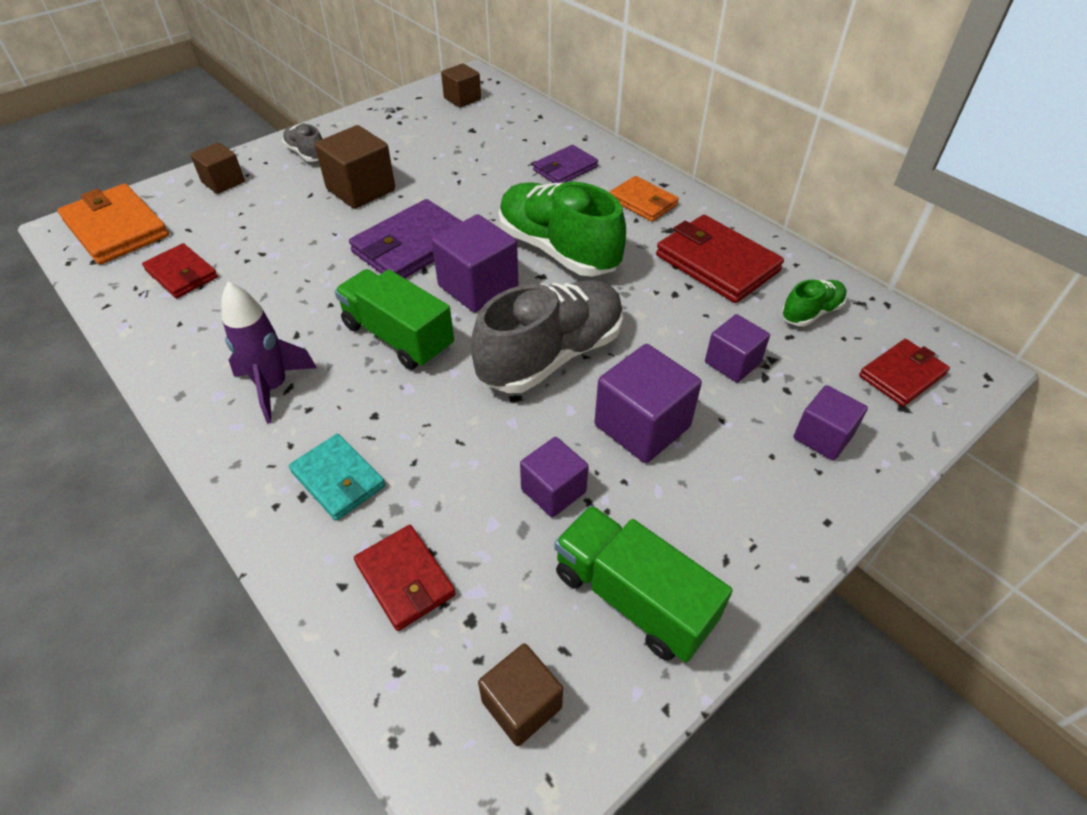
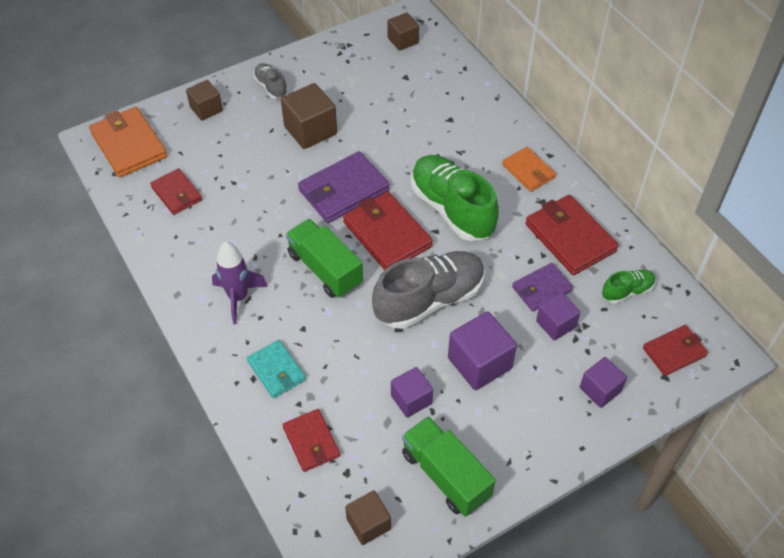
camera: 10 degrees right, 5 degrees up
(478, 287) = (387, 234): purple cube -> red wallet
(565, 168) = (474, 129): purple wallet -> purple wallet (541, 289)

